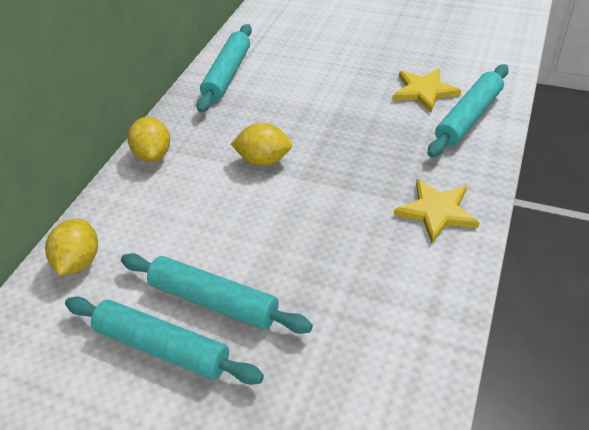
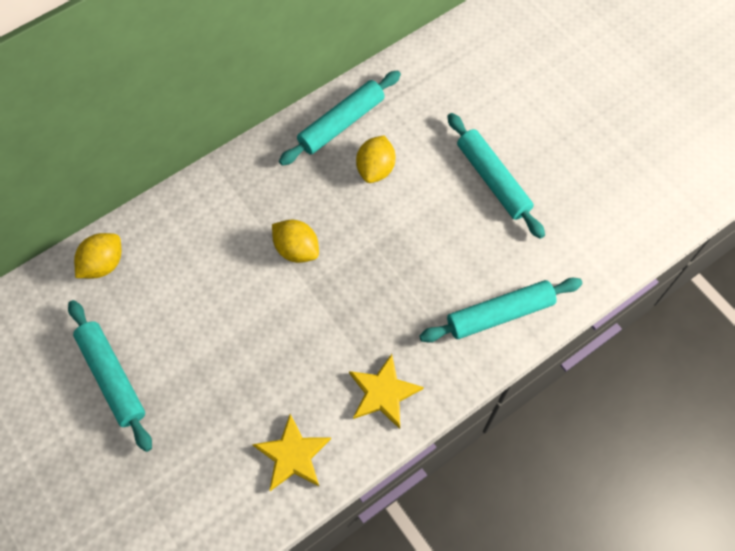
camera: 30 degrees right, 20 degrees up
(153, 154) = (218, 186): yellow lemon -> yellow lemon (375, 169)
(214, 301) = (168, 362): turquoise rolling pin -> turquoise rolling pin (492, 180)
(424, 91) = (491, 257): yellow star -> yellow star (292, 455)

